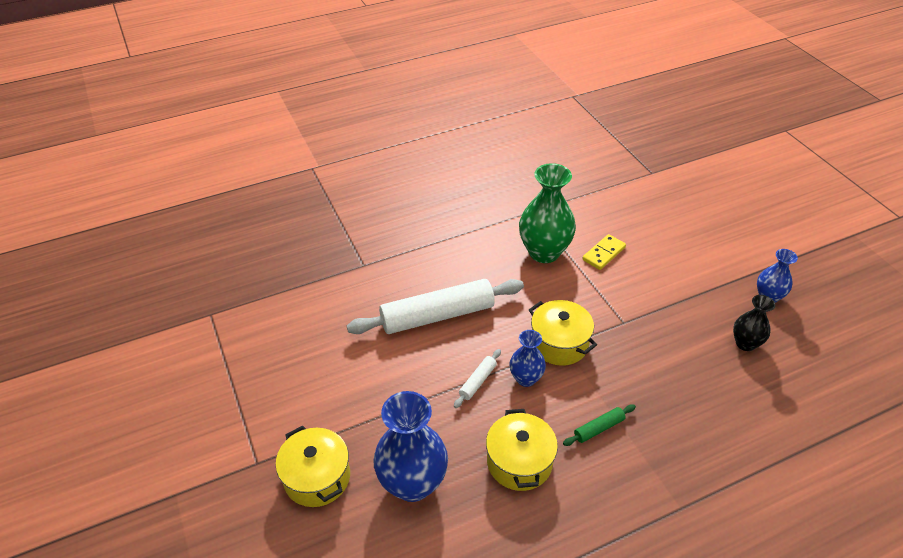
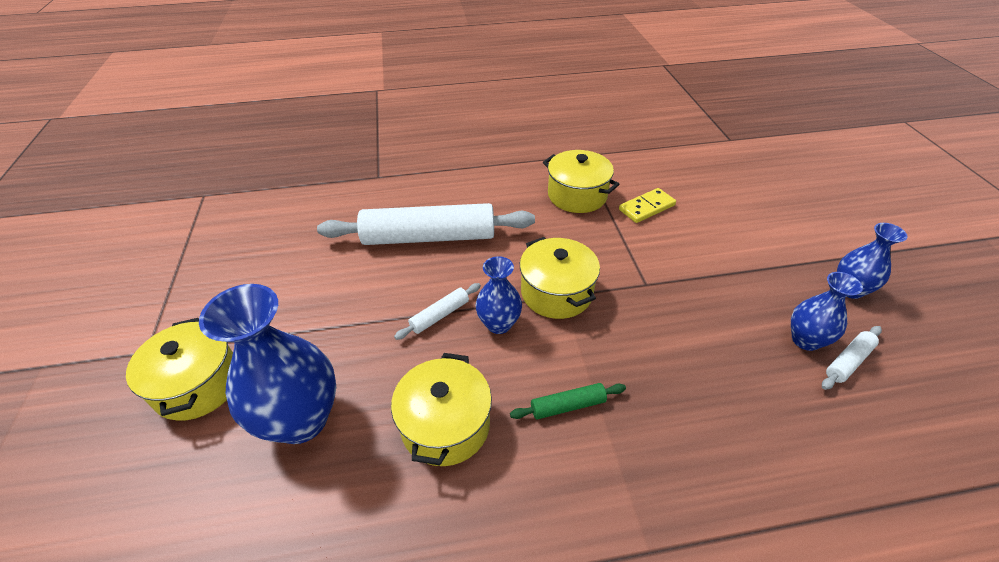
camera: 15 degrees right, 0 degrees up
(544, 252) = (577, 195): green vase -> yellow pot
(745, 343) = (805, 340): black vase -> blue vase
(776, 353) = (848, 361): none -> white rolling pin

